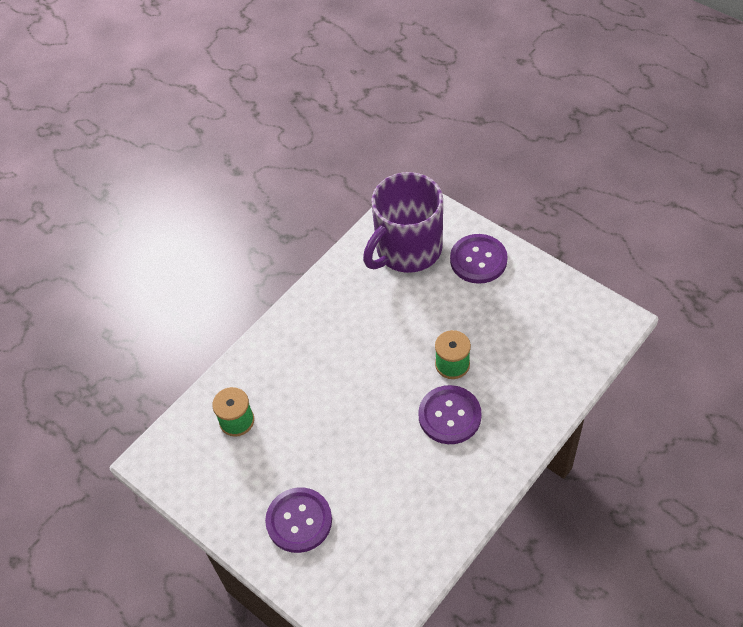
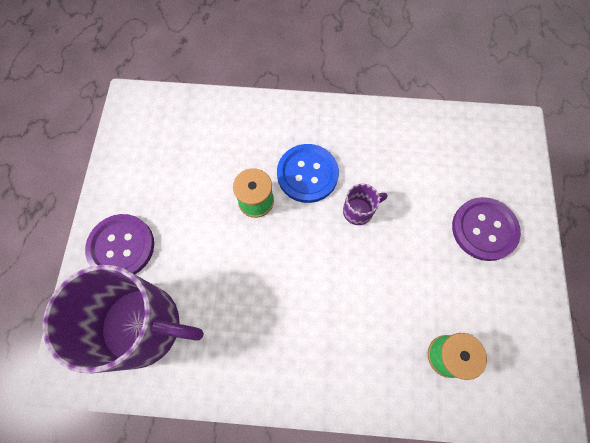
camera: 130 degrees left, 15 degrees up
(388, 434) = (359, 211): none -> purple mug
(449, 416) = (307, 174): purple button -> blue button

